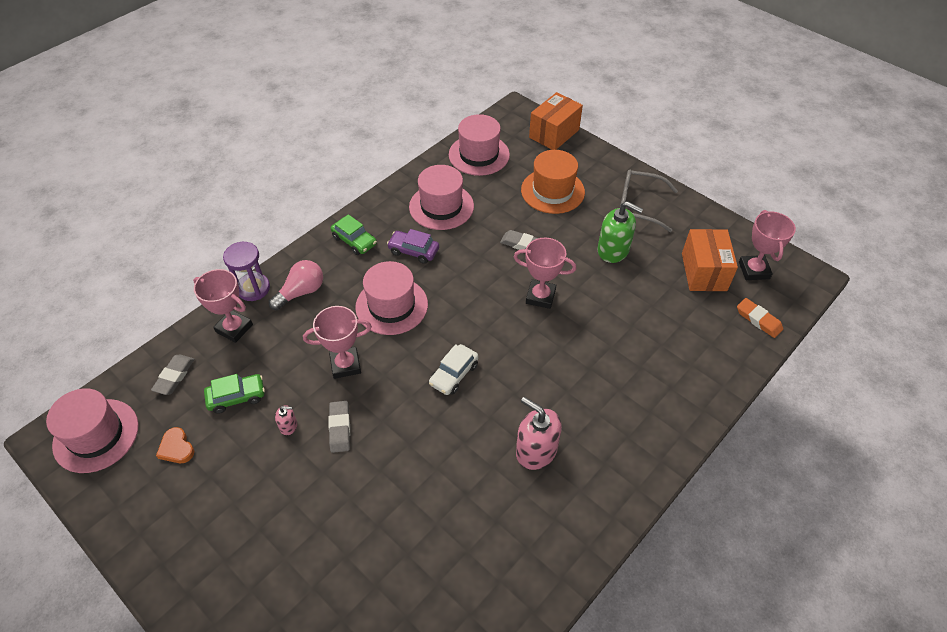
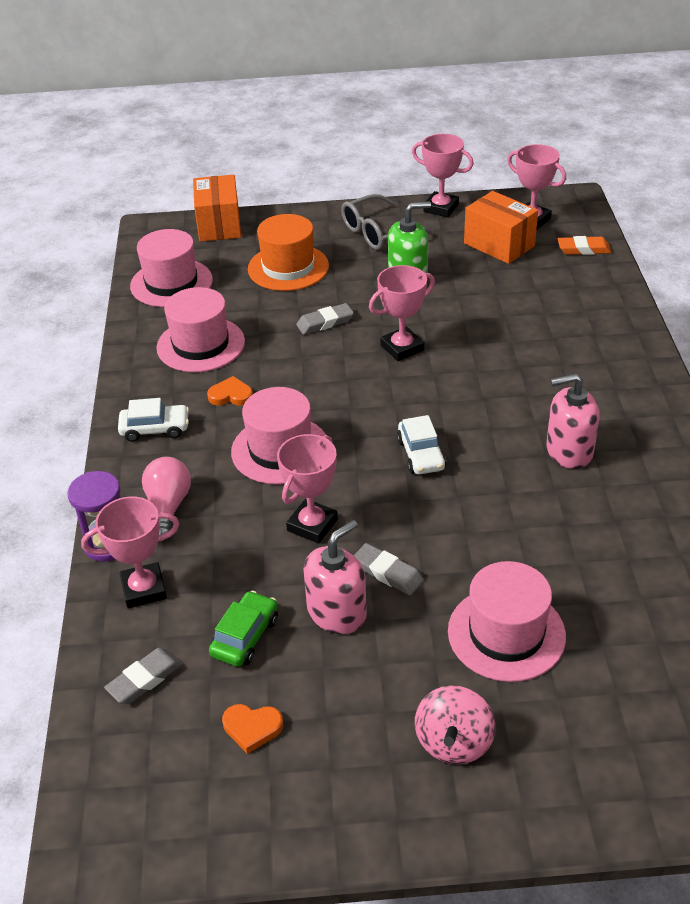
camera: 45 degrees left, 10 degrees down
(96, 435) = (139, 801): pink hat -> pink hat (506, 633)
(174, 376) = (145, 679): grey eraser -> grey eraser turned 75 degrees clockwise
(236, 554) = (453, 742): none -> pink spinning top
(288, 426) = (337, 612): pink soap dispenser -> pink soap dispenser, size x2.09
(354, 241) = (155, 429): green car -> white car
(413, 251) = (231, 395): purple car -> orange heart
(703, 216) = (441, 208): none -> pink trophy

